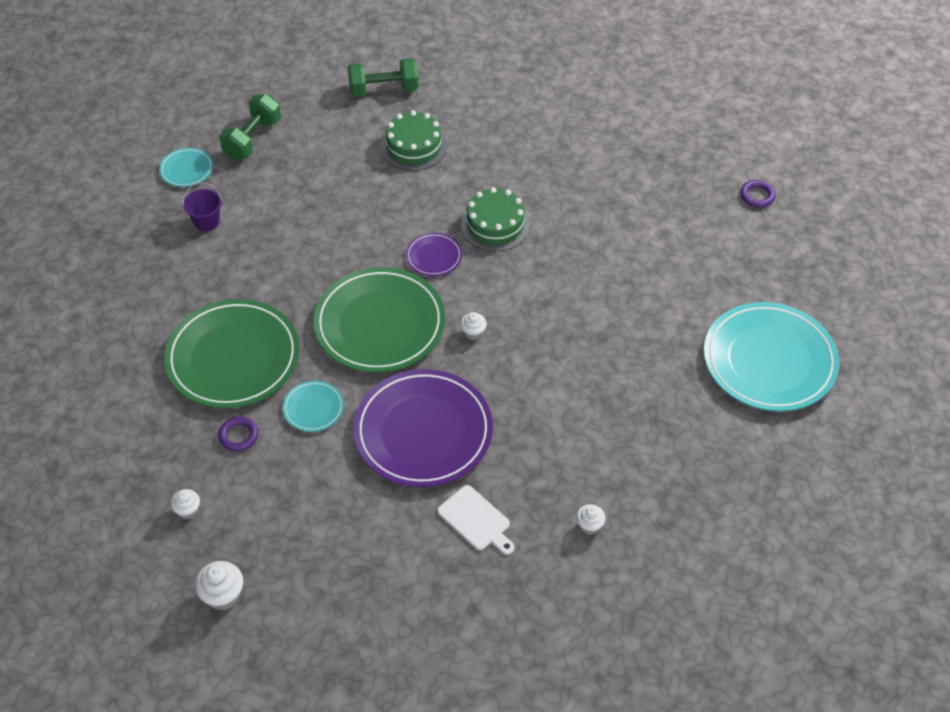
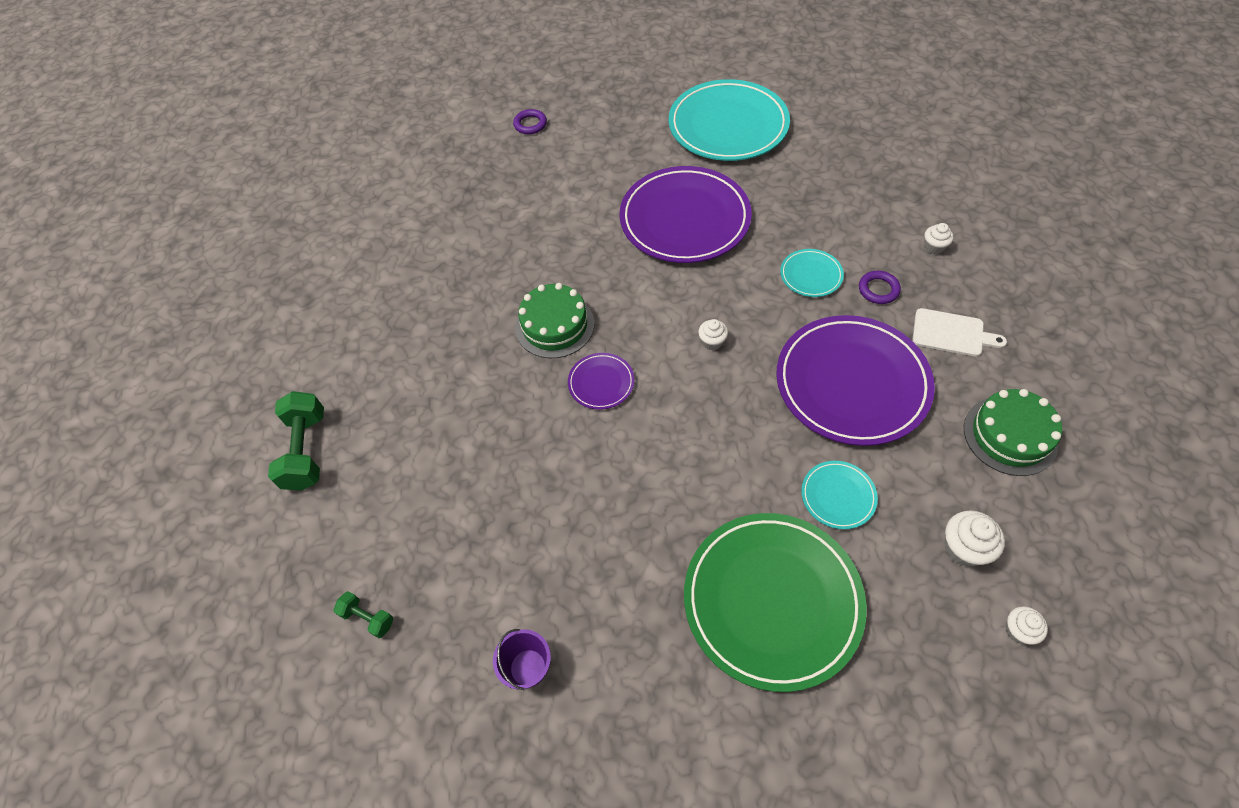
camera: 85 degrees left, 5 degrees up
(187, 169) = (417, 714): turquoise plate -> turquoise plate (811, 275)
(223, 595) = (1121, 573): white cupcake -> white cupcake (963, 548)
(238, 436) = (894, 580): purple ring -> purple ring (878, 289)
(252, 138) = (368, 618): green dumbbell -> green dumbbell, size x0.53
(379, 324) = (705, 433): green plate -> none
(414, 146) = (417, 411): green cake -> green cake (1010, 435)
(476, 520) = (951, 333): white cutting board -> white cutting board turned 60 degrees clockwise
(625, 318) = (684, 219): none -> purple plate

